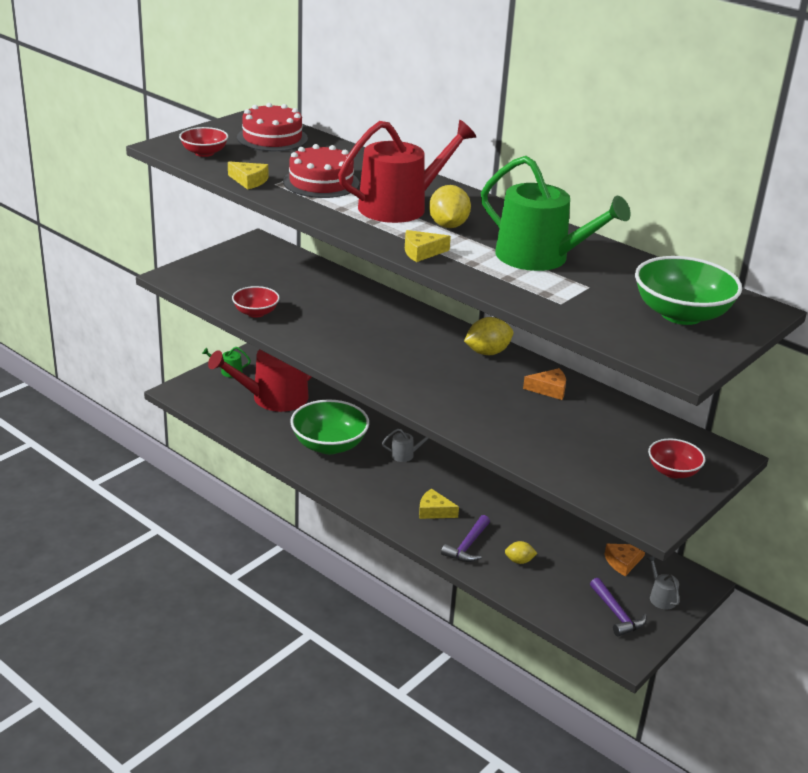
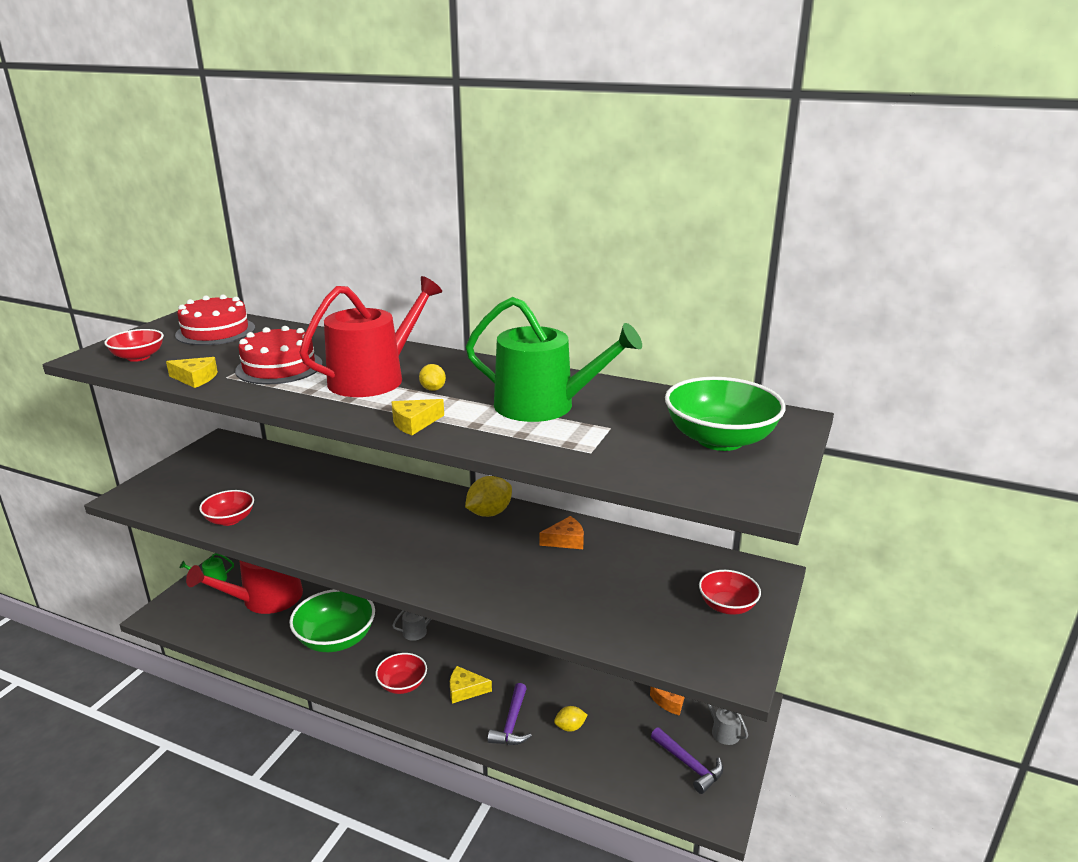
camera: 15 degrees left, 5 degrees down
(379, 494) = (402, 684): none -> red bowl
(448, 225) = (433, 389): yellow lemon -> yellow lemon, size x0.57

